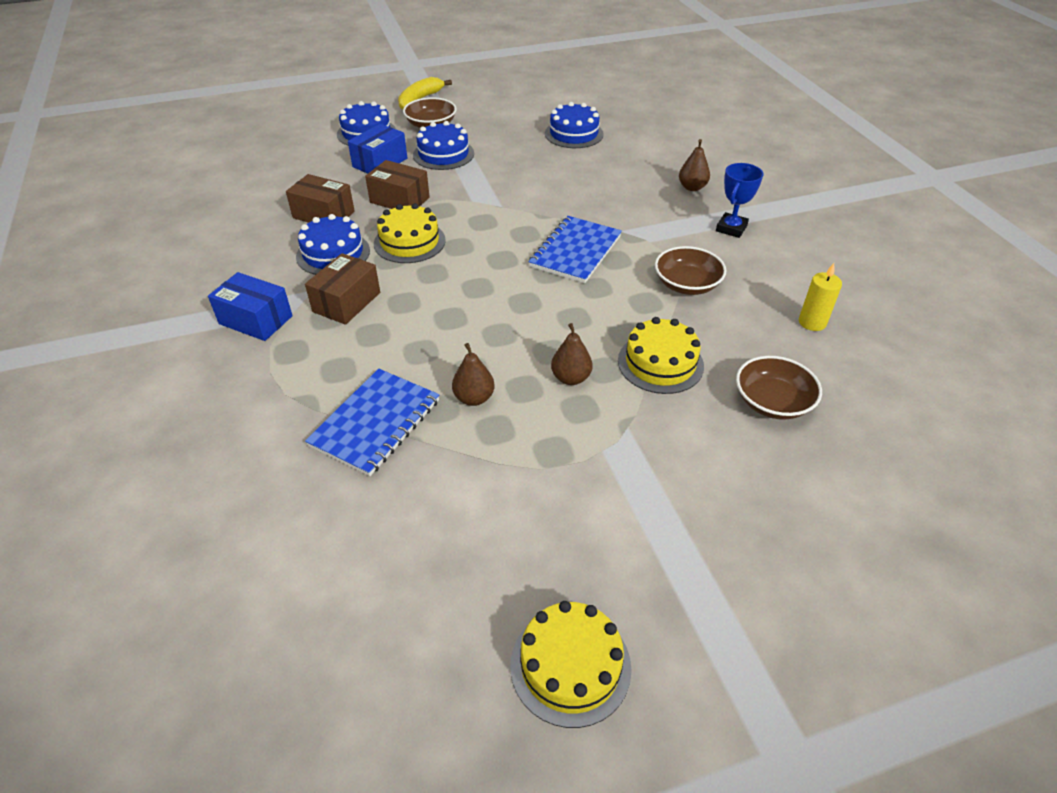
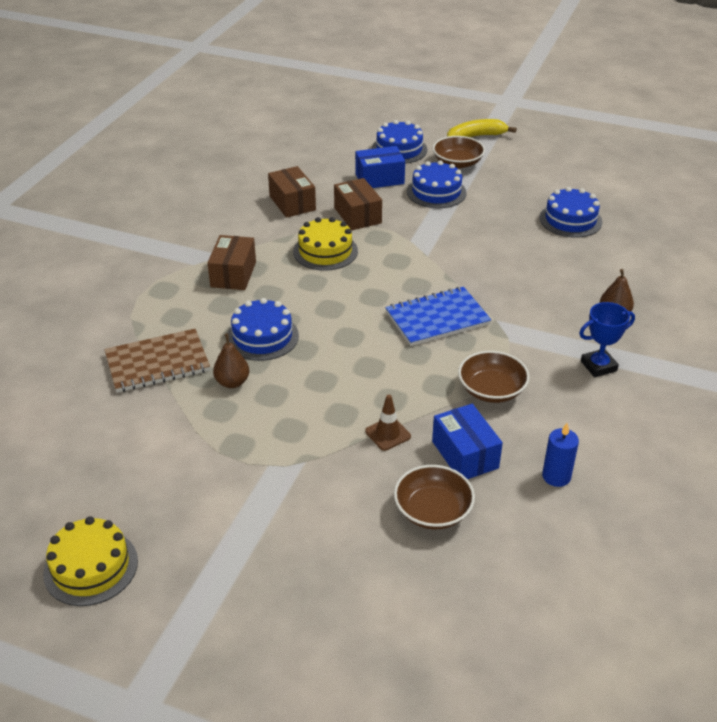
camera: 40 degrees right, 5 degrees down
(255, 320) = (167, 258): blue box -> blue box (465, 454)
(333, 253) = (265, 235): blue cake -> blue cake (262, 337)
(346, 302) = (233, 274): brown box -> brown box turned 60 degrees counterclockwise
(375, 423) = (157, 363): blue notebook -> brown notebook
(571, 378) = (311, 406): brown pear -> none
(660, 363) = (387, 434): yellow cake -> brown traffic cone
(812, 322) = (556, 476): yellow candle -> blue candle

